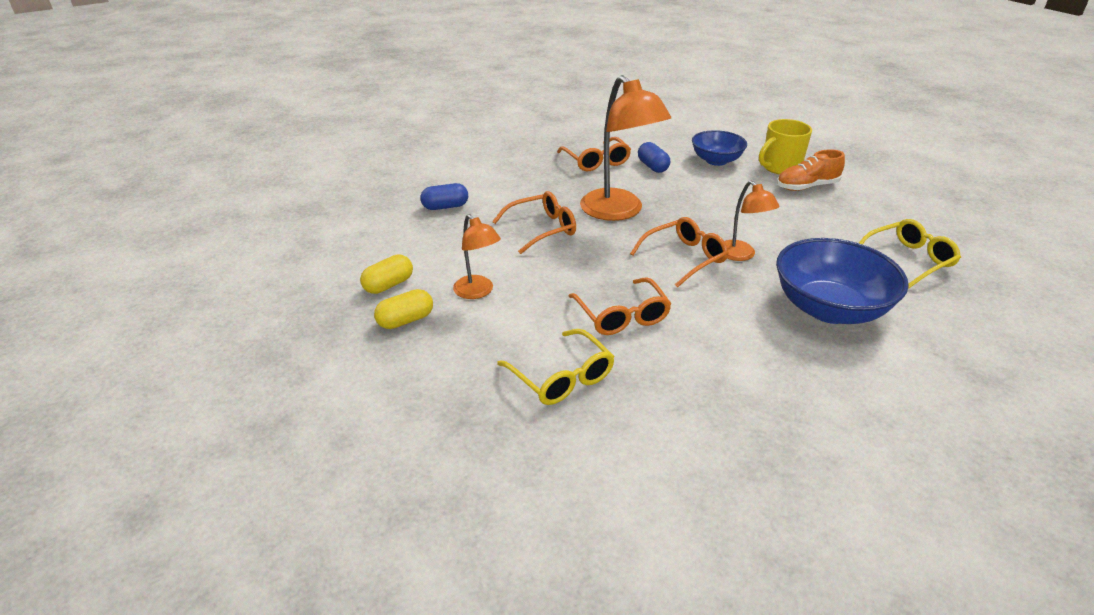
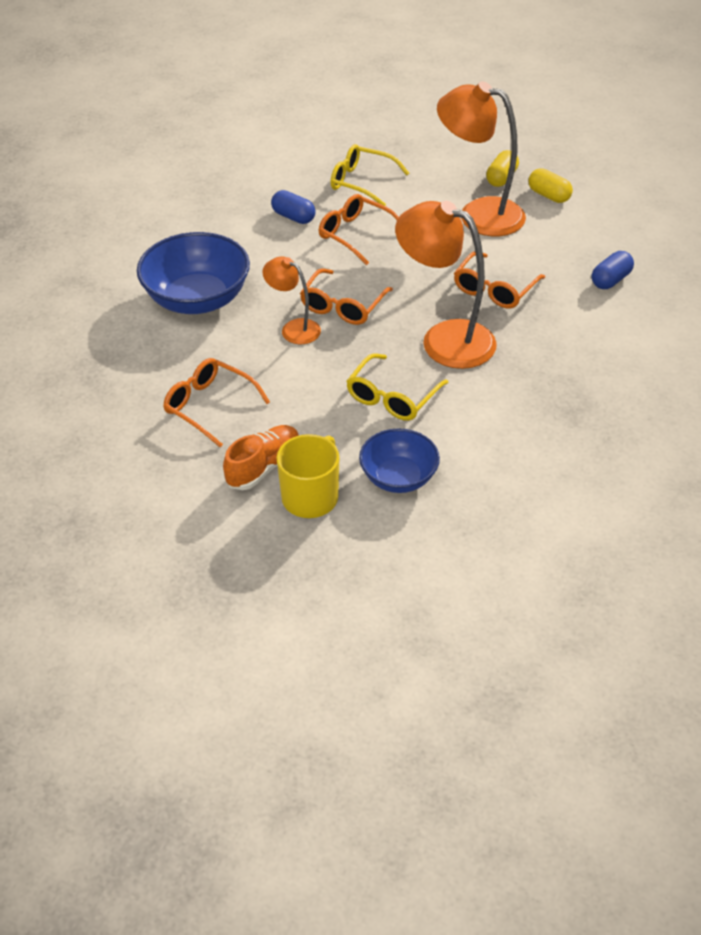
camera: 150 degrees right, 10 degrees up
(388, 285) = (549, 195): yellow capsule -> yellow capsule turned 60 degrees counterclockwise
(478, 292) = (478, 214): orange lamp -> orange lamp, size x1.84
(596, 161) = (539, 412): orange glasses -> orange glasses (209, 406)
(652, 167) = (466, 430): blue capsule -> blue capsule (293, 217)
(908, 260) = (132, 383): yellow glasses -> yellow glasses (392, 397)

